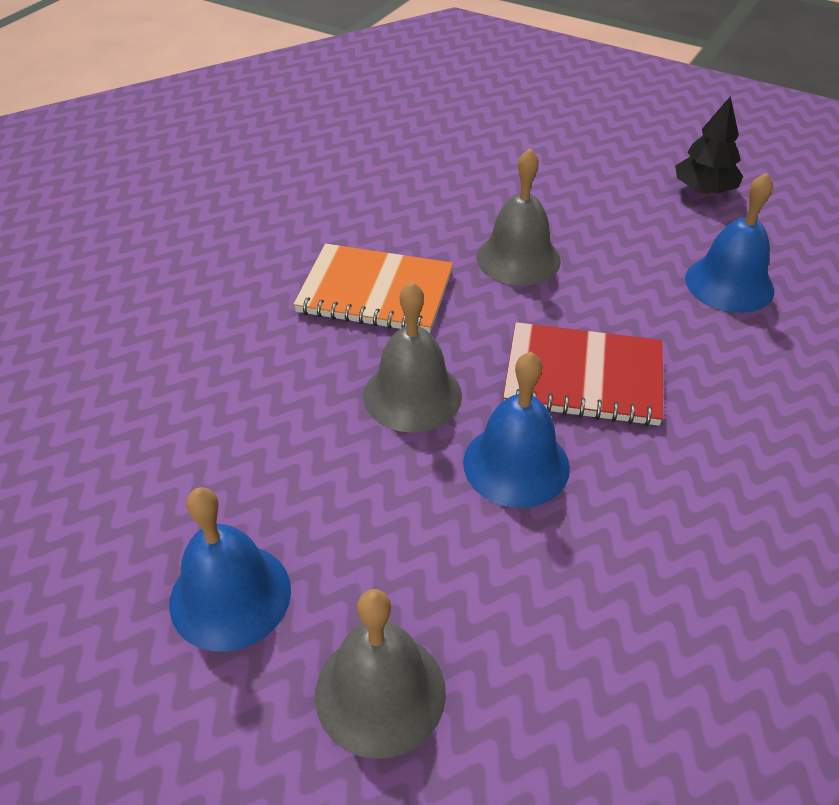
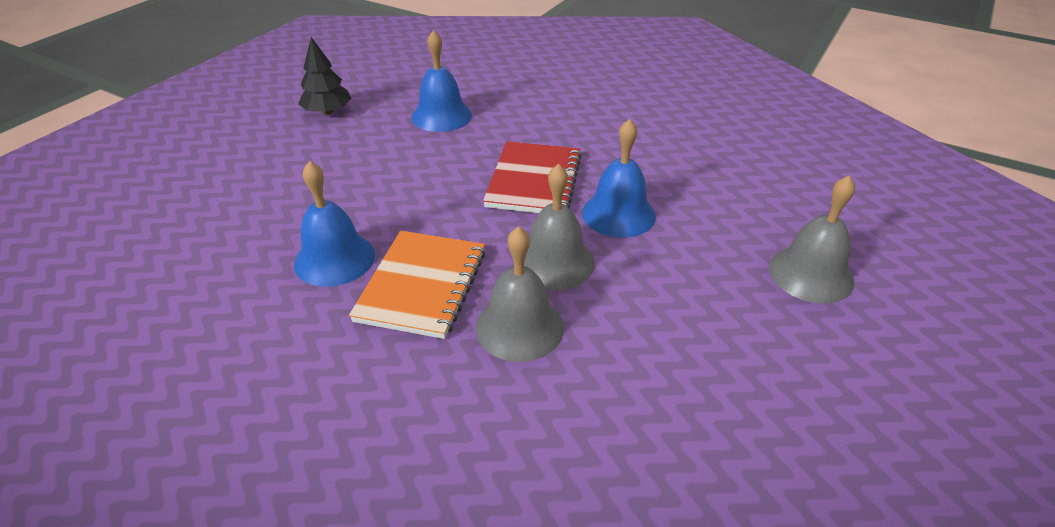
camera: 90 degrees left, 5 degrees down
(230, 596) = (770, 354): blue bell -> blue bell (334, 259)
(518, 258) = (391, 202): grey bell -> grey bell (519, 327)

